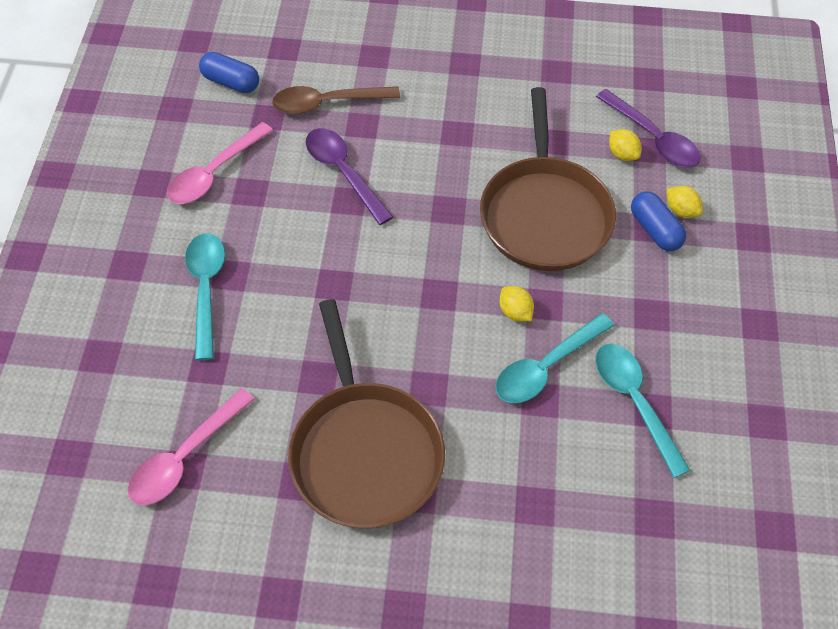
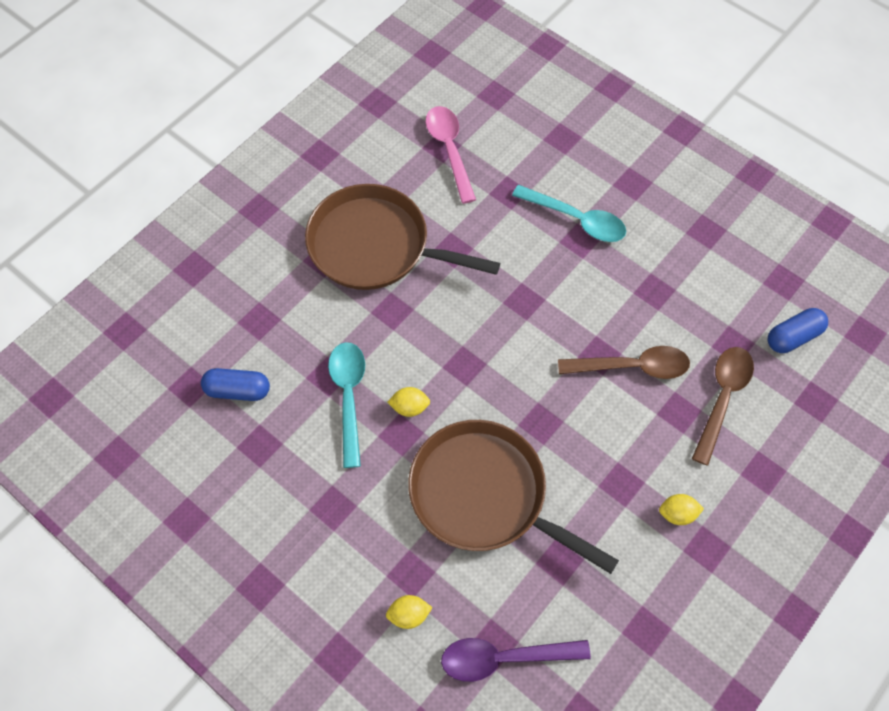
camera: 125 degrees right, 5 degrees up
(214, 173) = (690, 276): pink spoon -> none
(343, 173) = (632, 367): purple spoon -> brown spoon
(622, 154) = (504, 613): yellow lemon -> yellow lemon (677, 514)
(634, 402) = (275, 437): turquoise spoon -> none
(655, 230) = (405, 575): blue capsule -> blue capsule (238, 390)

